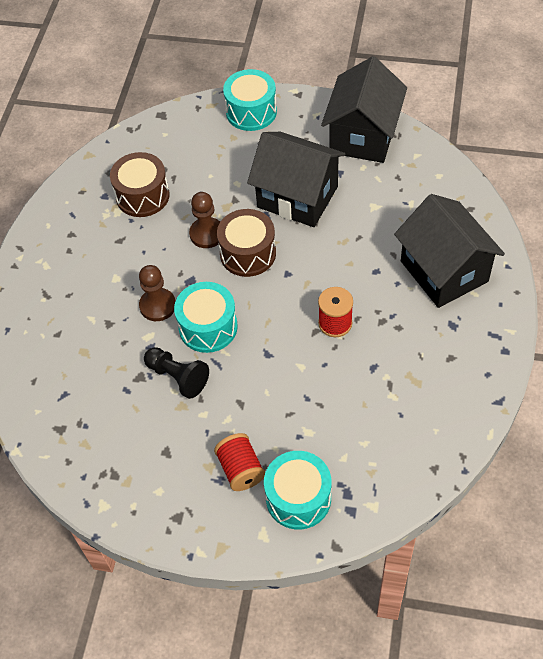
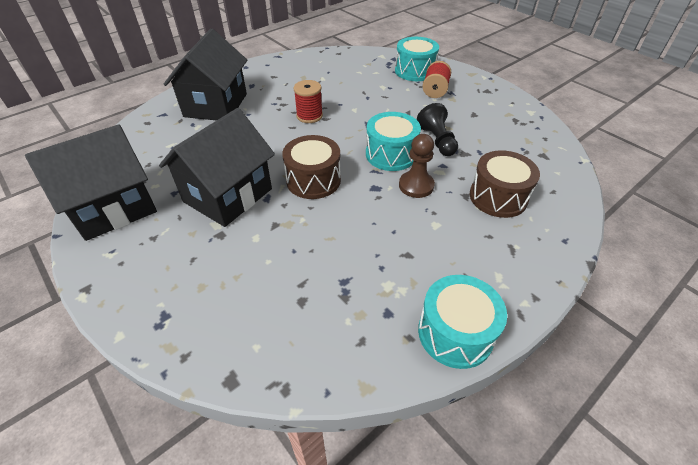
camera: 145 degrees left, 10 degrees down
(142, 196) = (349, 285): brown drum -> brown drum (498, 197)
(207, 234) = (327, 212): brown pawn -> none
(251, 112) = (148, 303): turquoise drum -> turquoise drum (455, 333)
(297, 197) = (228, 195): black house -> black house turned 60 degrees clockwise

